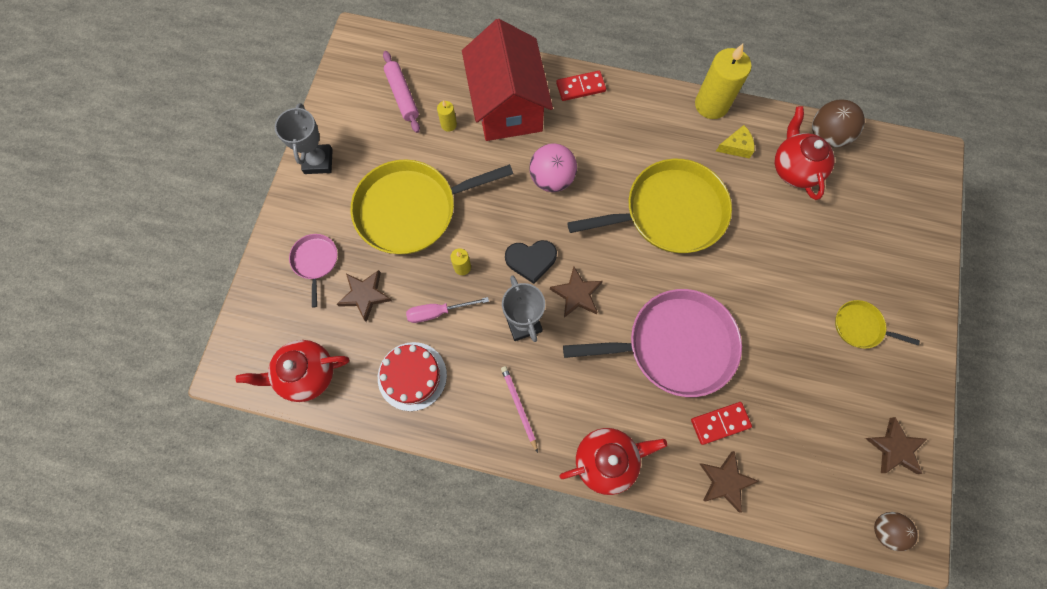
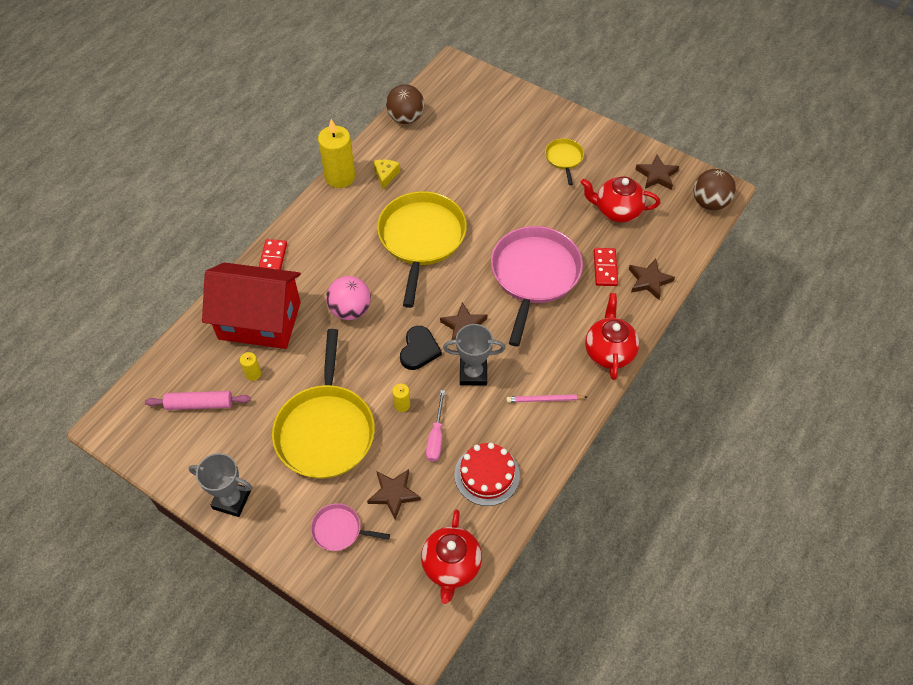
camera: 70 degrees left, 15 degrees down
(794, 169) = (423, 147): red teapot -> red teapot (616, 211)
(860, 327) = (564, 158): yellow pan -> yellow pan turned 135 degrees clockwise
(884, 529) = (709, 203): brown ball -> brown ball, size x1.53

